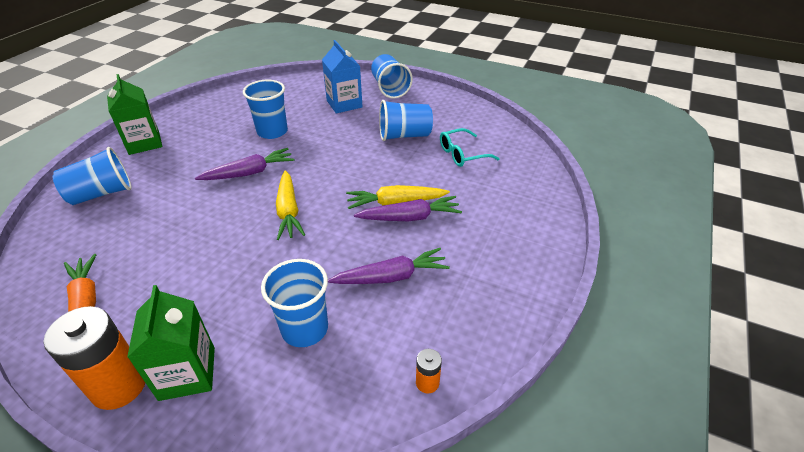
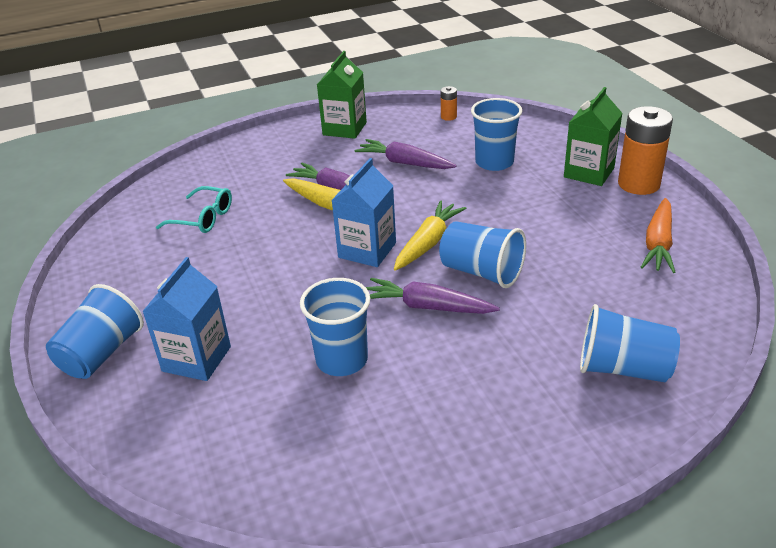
camera: 135 degrees left, 5 degrees down
(144, 143) = (533, 444): green carton -> green carton (344, 129)
(326, 186) = (367, 250): none -> blue carton
(404, 135) = (213, 267): blue cup -> blue cup (481, 272)

